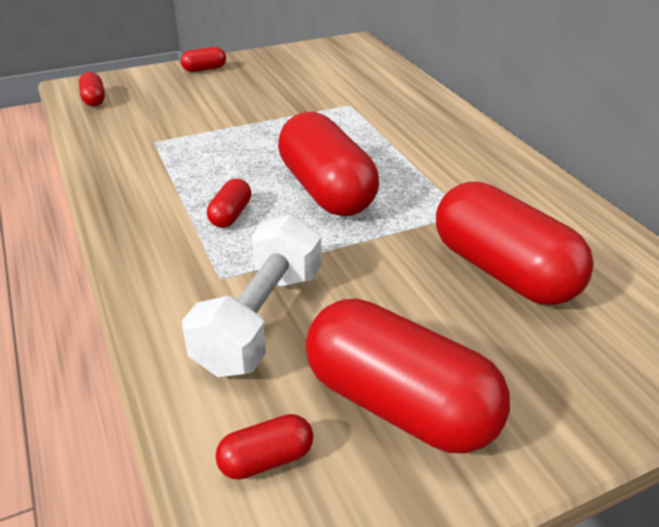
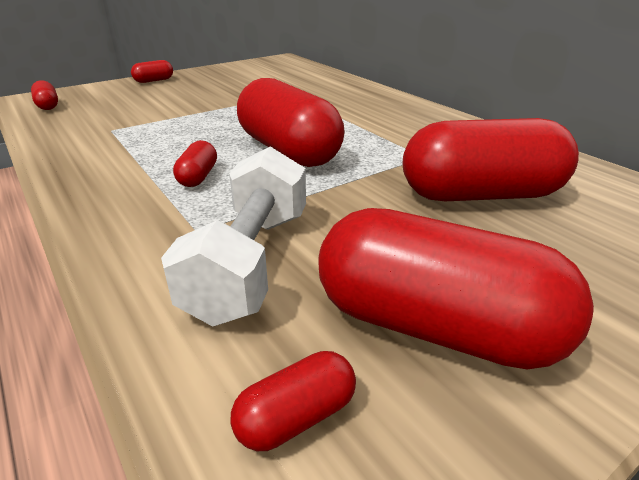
camera: 10 degrees left, 5 degrees down
(502, 271) = (480, 195): red capsule -> red capsule turned 45 degrees counterclockwise

